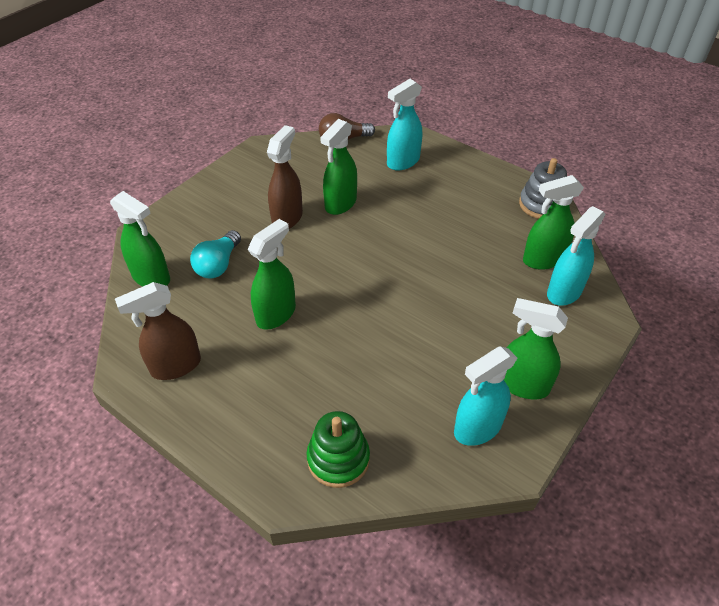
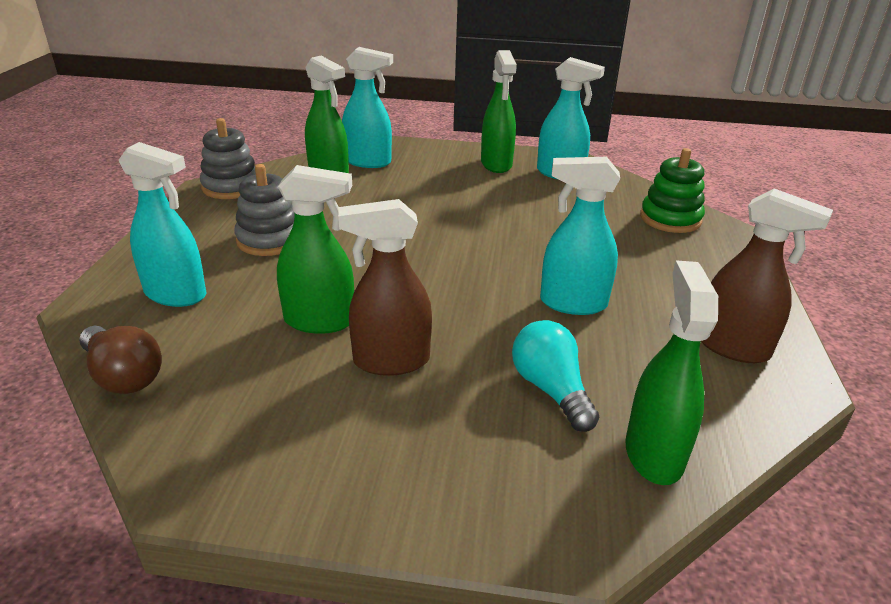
camera: 120 degrees left, 15 degrees down
(218, 264) = (551, 390): turquoise light bulb -> turquoise light bulb turned 105 degrees counterclockwise
(276, 314) = (572, 303): green spray bottle -> turquoise spray bottle
(446, 205) = (270, 240): none -> grey stacking toy

